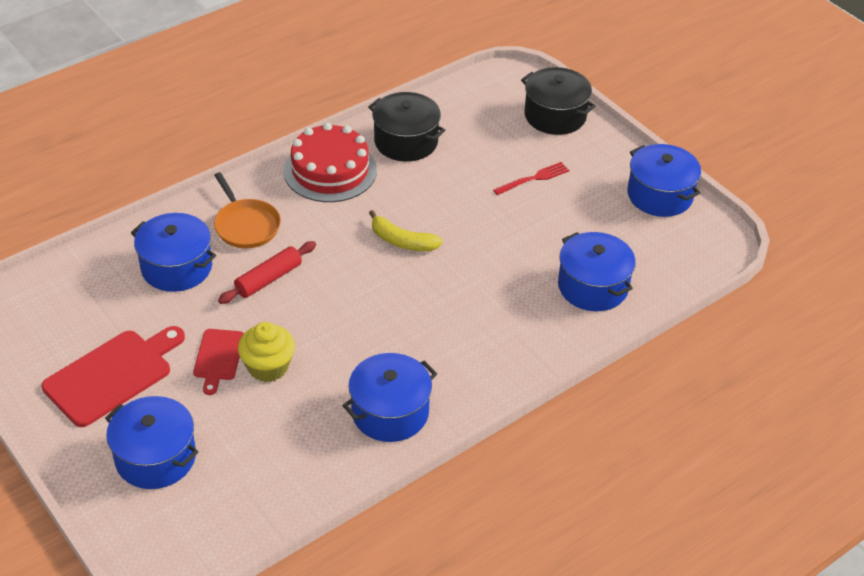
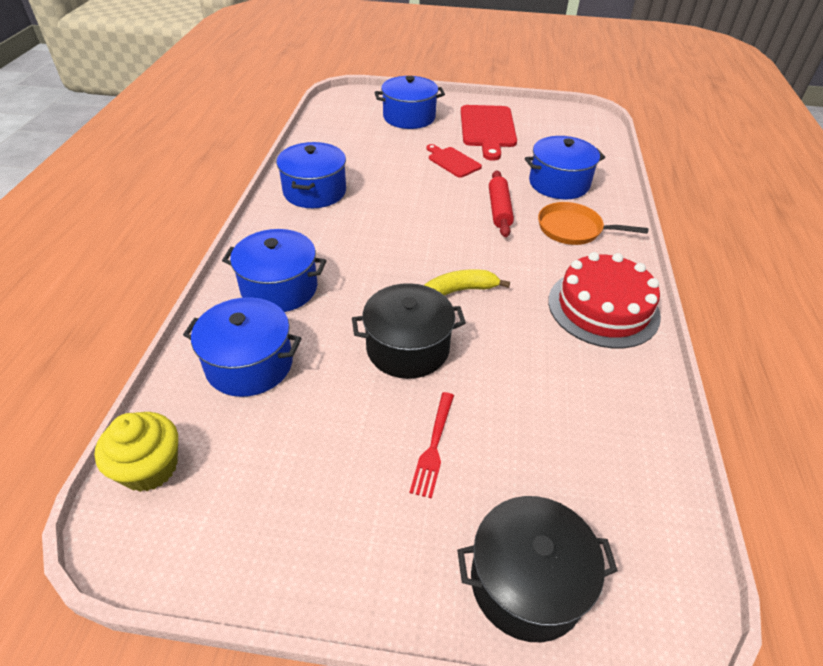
camera: 135 degrees right, 0 degrees up
(268, 367) = (419, 172): yellow cupcake -> yellow cupcake (150, 468)
(406, 141) = (603, 387): black pot -> black pot (407, 348)
(660, 195) = (264, 550): blue pot -> blue pot (279, 288)

